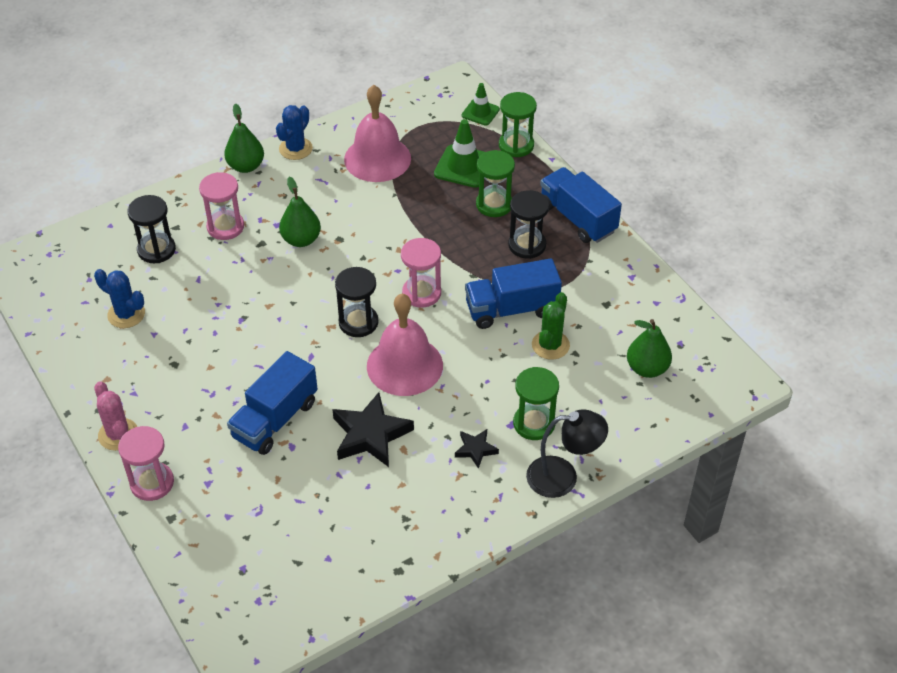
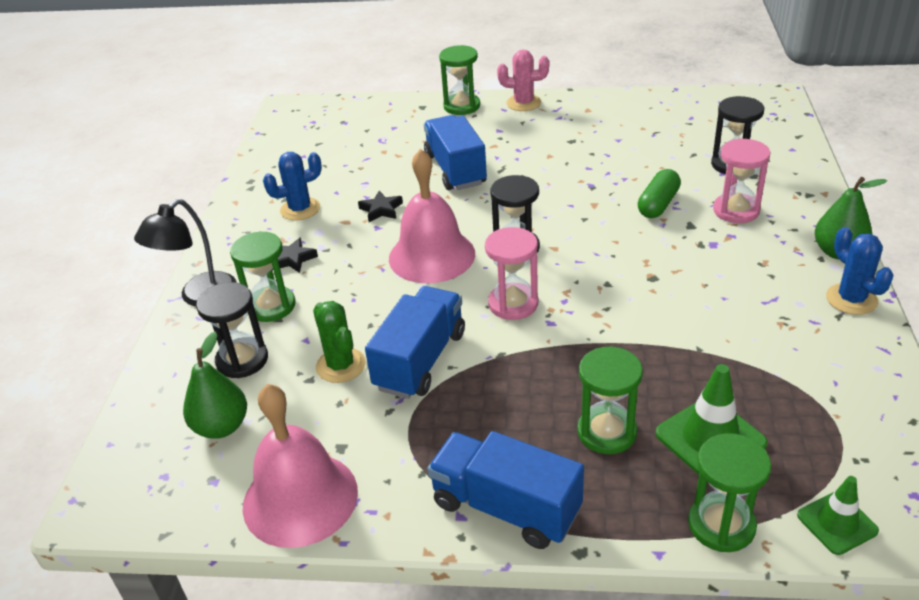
camera: 130 degrees right, 10 degrees down
(126, 314) = (655, 132): blue cactus -> blue cactus (300, 209)
(152, 483) = (462, 106): pink hourglass -> green hourglass
(245, 270) = (658, 204): none -> green capsule
(301, 240) = (673, 251): green pear -> none
(370, 435) = (381, 210): black star -> black star, size x0.53
(377, 158) = (785, 361): pink bell -> pink bell (300, 498)
(527, 245) = (505, 426): black hourglass -> black hourglass (242, 360)
(577, 218) = (506, 507): blue truck -> blue truck turned 150 degrees counterclockwise

